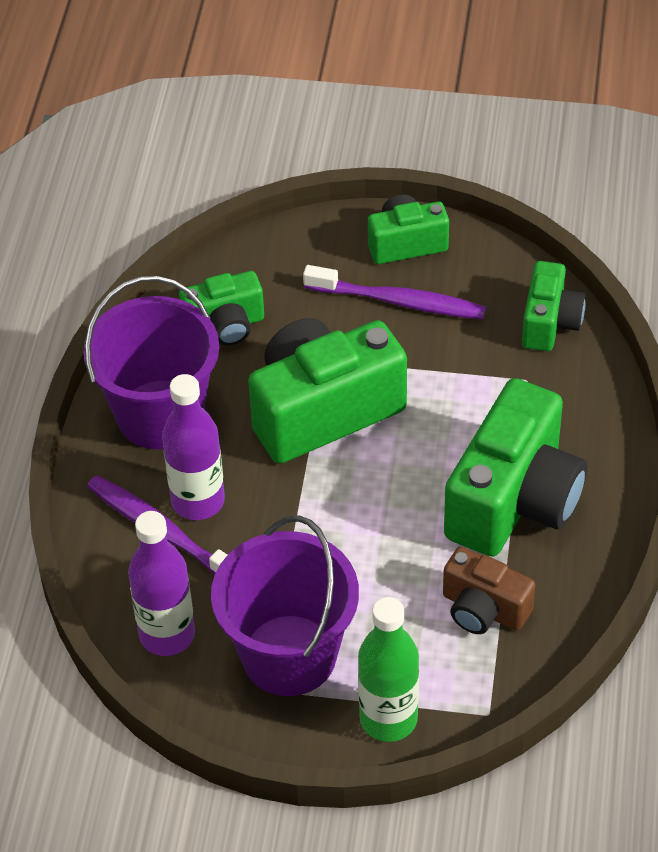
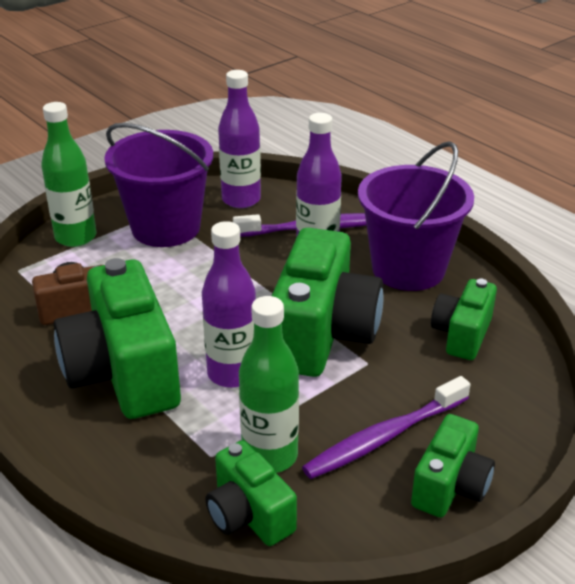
camera: 130 degrees right, 15 degrees down
(435, 432) = (232, 373): none -> purple bottle
(489, 348) = (270, 456): none -> green bottle

